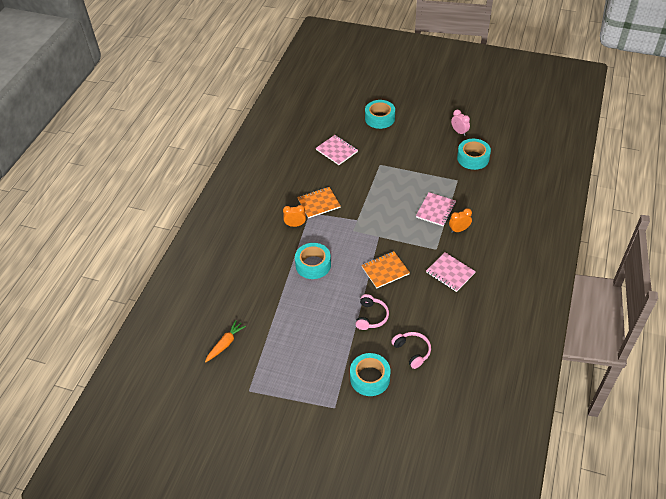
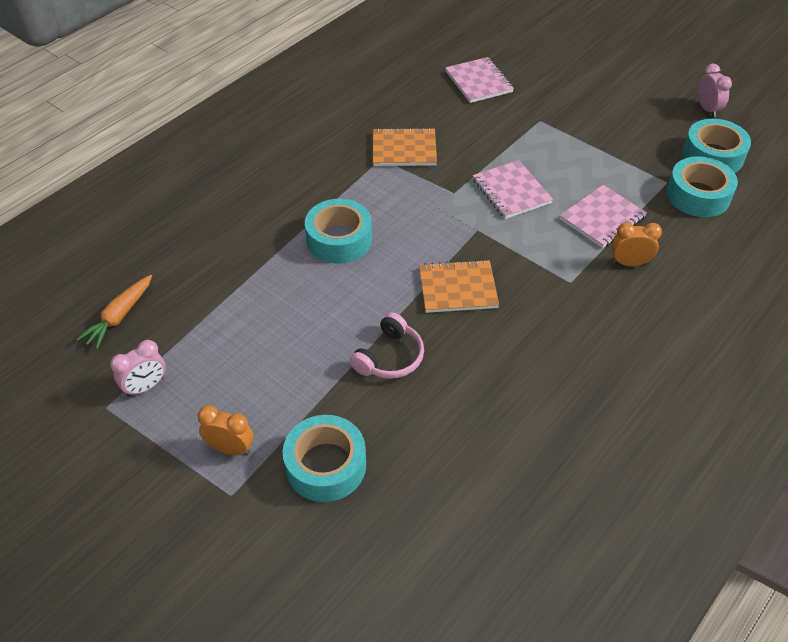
camera: 20 degrees right, 0 degrees up
(225, 344) = (119, 316): orange carrot -> orange carrot turned 150 degrees clockwise
(262, 374) = (146, 387): none -> pink clock
(295, 225) = (346, 170): orange clock -> orange clock (230, 448)
(379, 118) = (576, 54): turquoise tape -> turquoise tape (698, 195)
(412, 351) = (431, 446): pink headphones -> none
(450, 273) = (575, 331): pink notebook -> pink notebook (511, 191)

